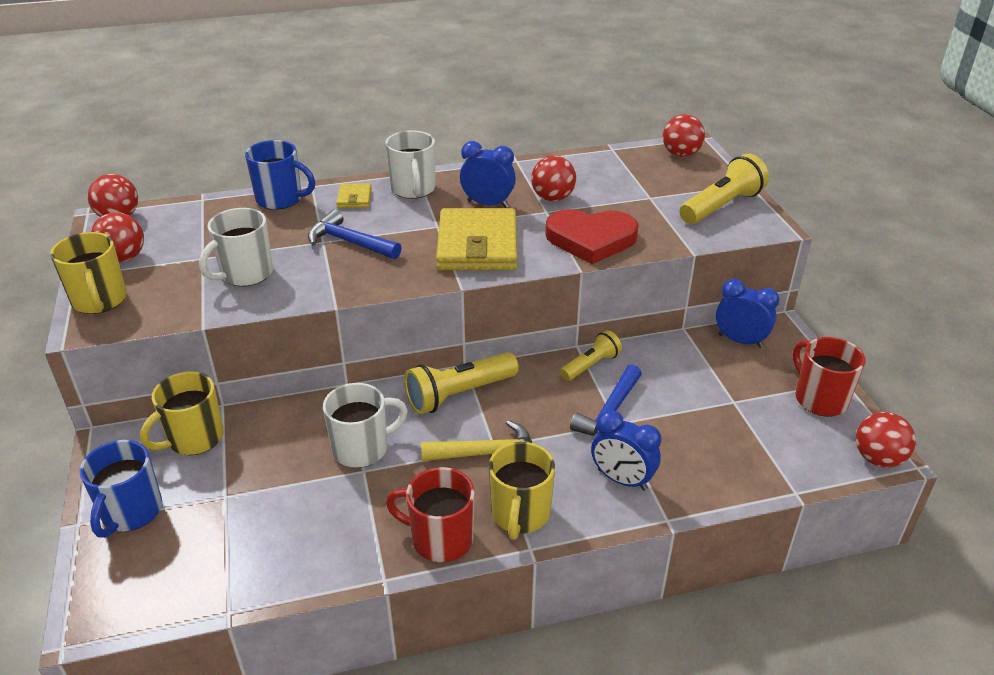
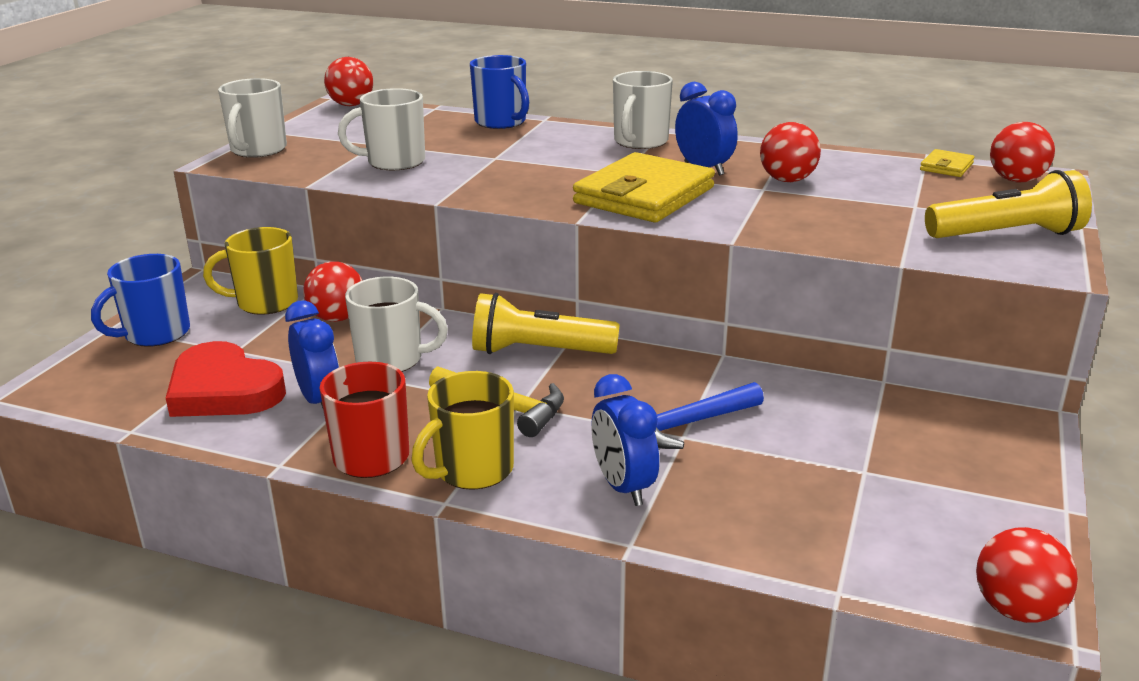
camera: 35 degrees right, 10 degrees down
(100, 301) = (258, 150): yellow mug -> white mug
(123, 258) = (316, 129): red ball -> red ball (337, 318)
(349, 242) = (519, 163): blue hammer -> none
(354, 198) = (571, 136): yellow wallet -> yellow wallet (946, 167)
(591, 239) = (783, 222): red heart -> red heart (223, 390)
(591, 365) = (718, 376): yellow flashlight -> none
(740, 341) = (950, 417): blue clock -> blue clock (319, 400)
(819, 399) = (1000, 513): red mug -> none

